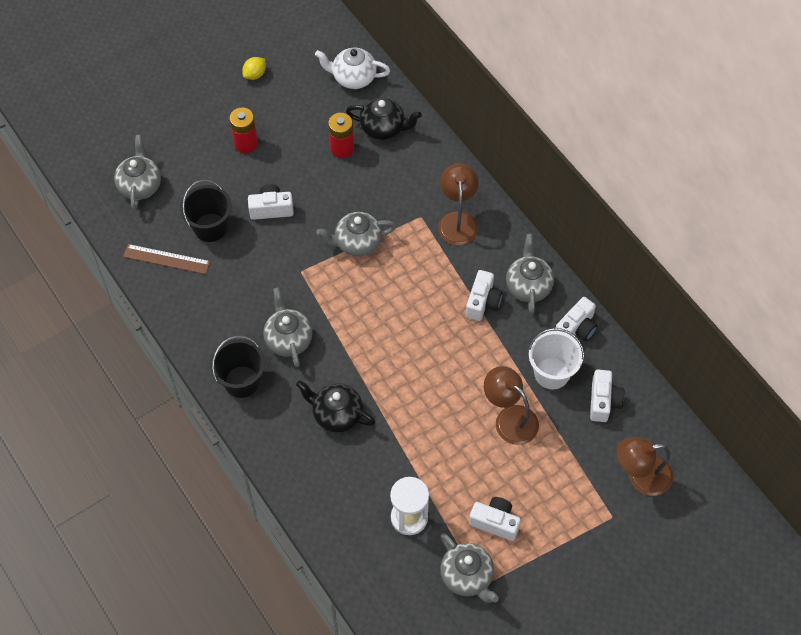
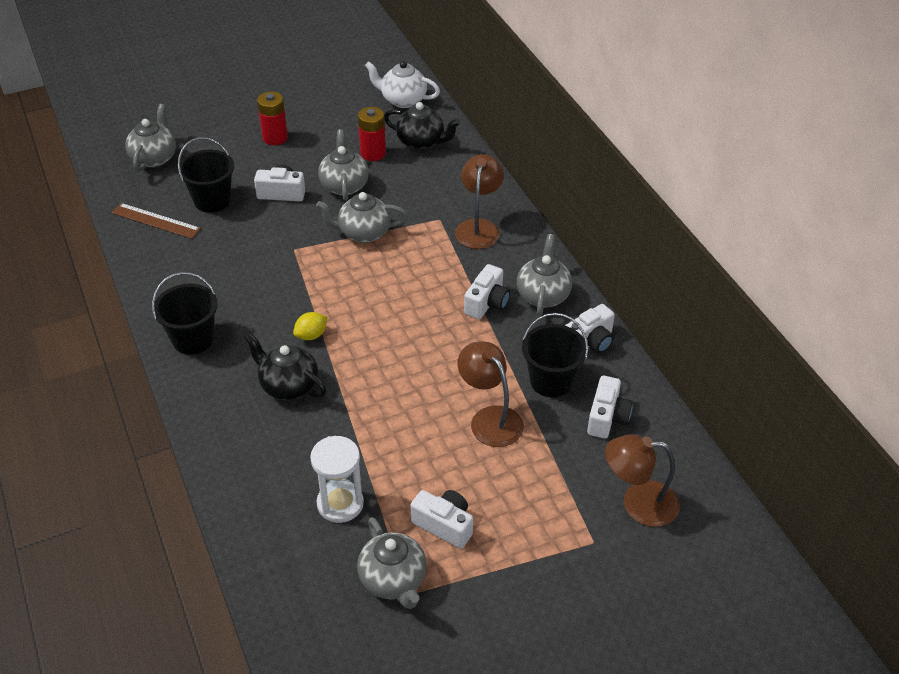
camera: 10 degrees right, 15 degrees down
(255, 74) = (304, 86): yellow lemon -> yellow lemon (311, 335)
(288, 339) = (259, 308): grey teapot -> grey teapot (344, 185)
(551, 373) = (551, 381): white bucket -> black bucket

